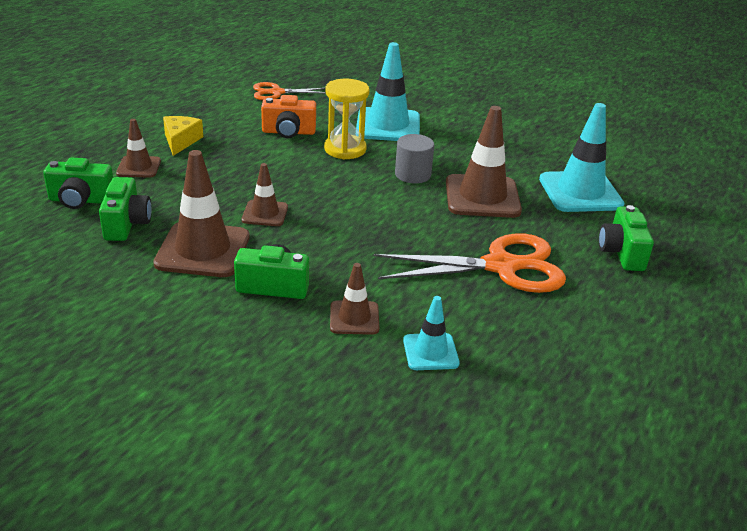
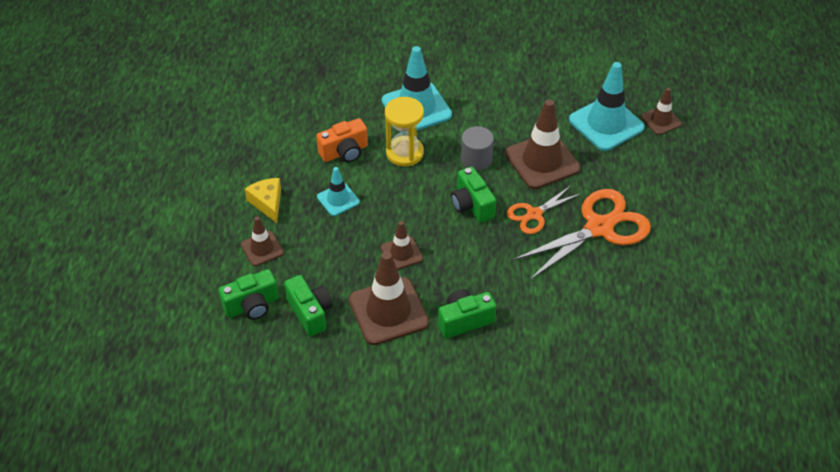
camera: 25 degrees left, 15 degrees up
(277, 92) = (294, 105): orange scissors -> orange scissors (534, 214)
(354, 318) = (538, 322): brown traffic cone -> brown traffic cone (661, 120)
(430, 352) = (605, 327): turquoise traffic cone -> turquoise traffic cone (338, 199)
(621, 253) = (668, 176): green camera -> green camera (472, 205)

